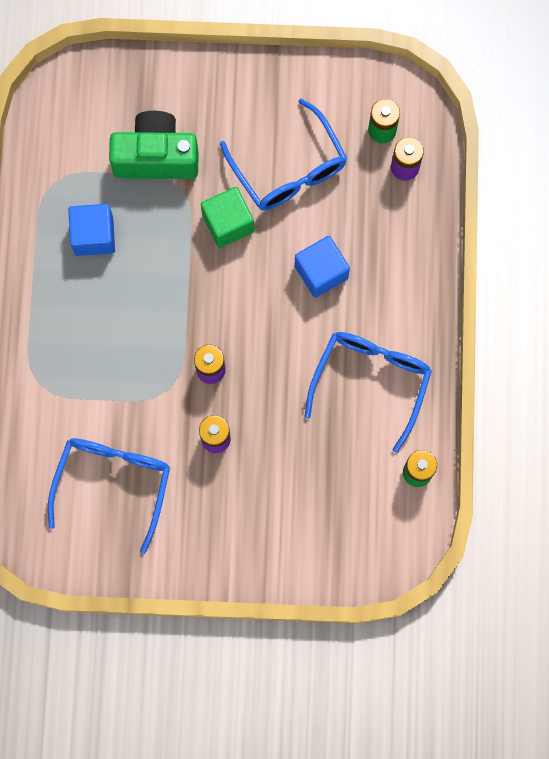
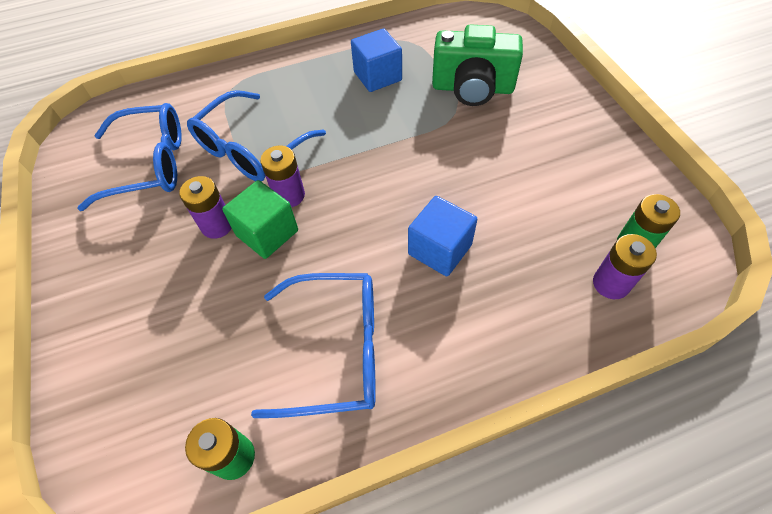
camera: 70 degrees right, 20 degrees down
(156, 157) = (472, 88): green camera -> green camera turned 120 degrees clockwise
(228, 223) = (444, 156): green cube -> green cube (267, 233)
(289, 168) = (530, 181): blue glasses -> blue glasses (251, 148)

